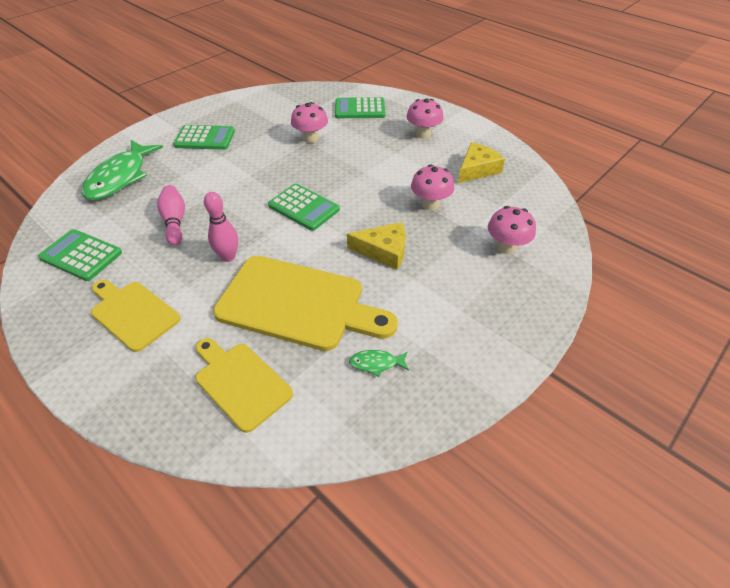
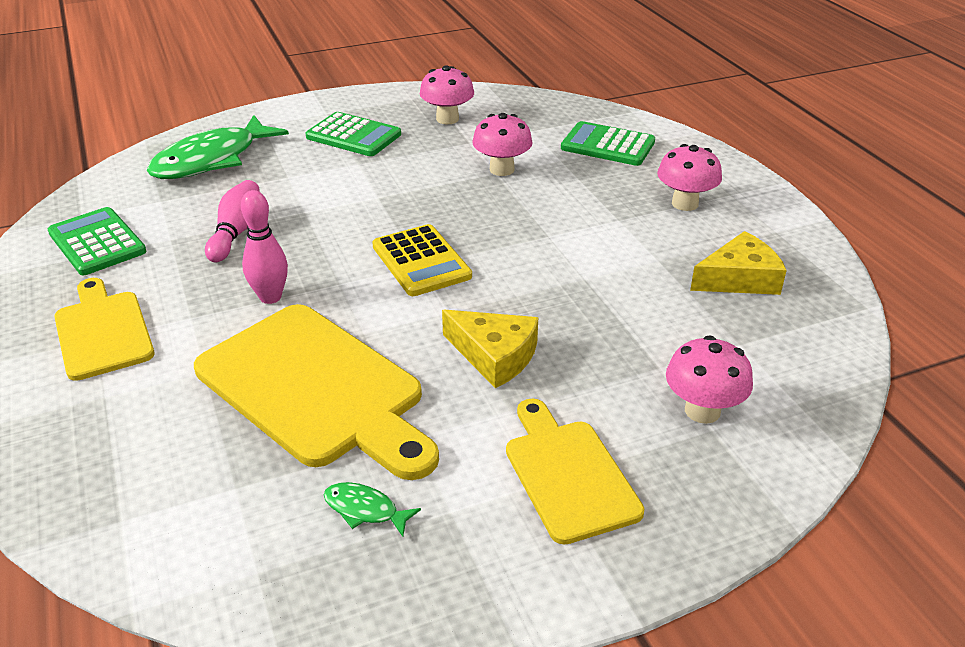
camera: 25 degrees right, 10 degrees down
(240, 382) = (164, 465): yellow cutting board -> yellow cutting board (568, 474)
(304, 207) = (421, 261): green calculator -> yellow calculator
(430, 204) = (619, 309): pink mushroom -> pink mushroom (447, 119)

